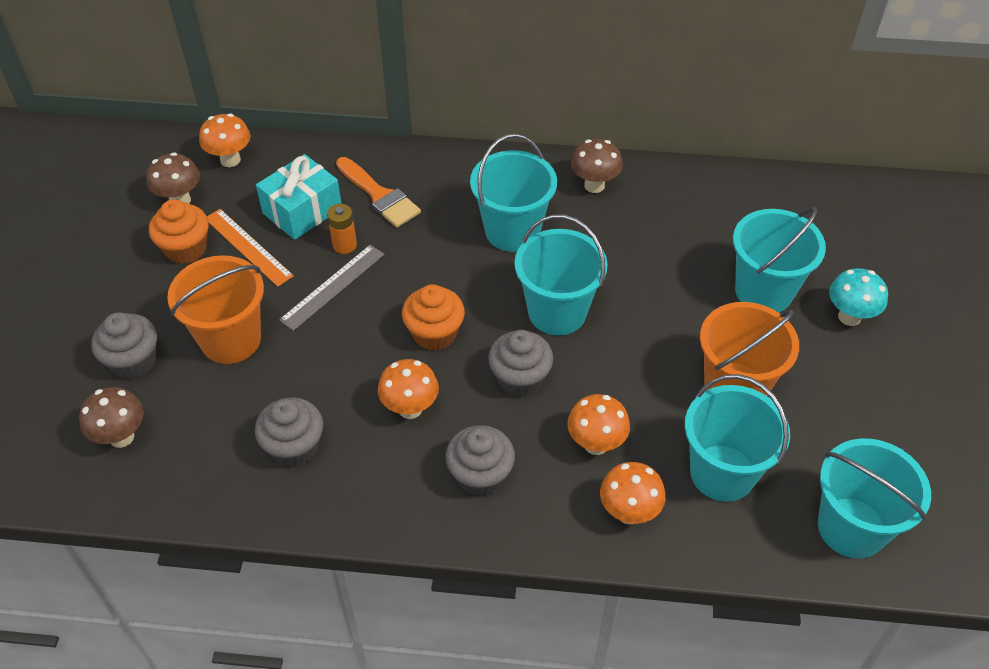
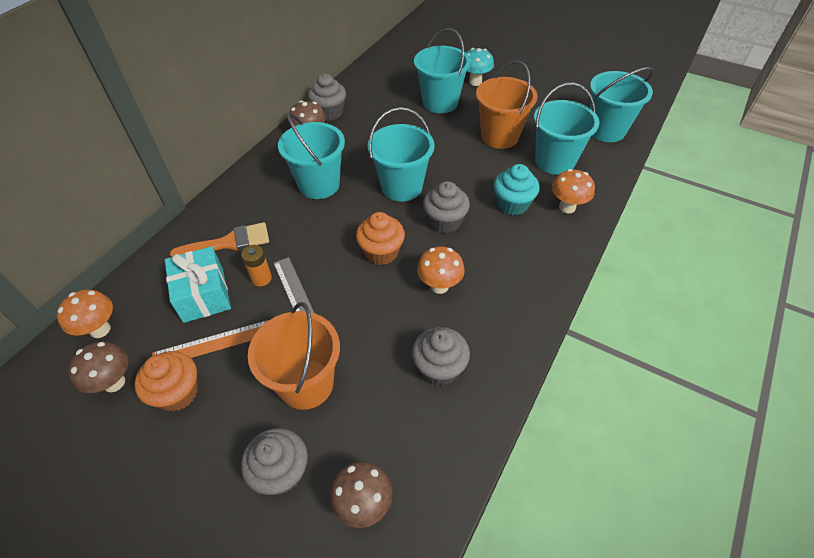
camera: 65 degrees left, 0 degrees up
(480, 475) = (512, 266): grey cupcake -> grey cupcake (329, 112)
(595, 444) = (512, 204): orange mushroom -> turquoise cupcake

